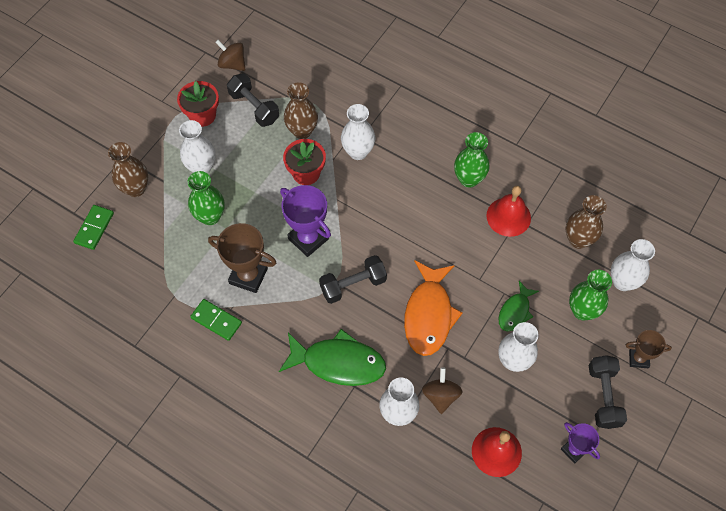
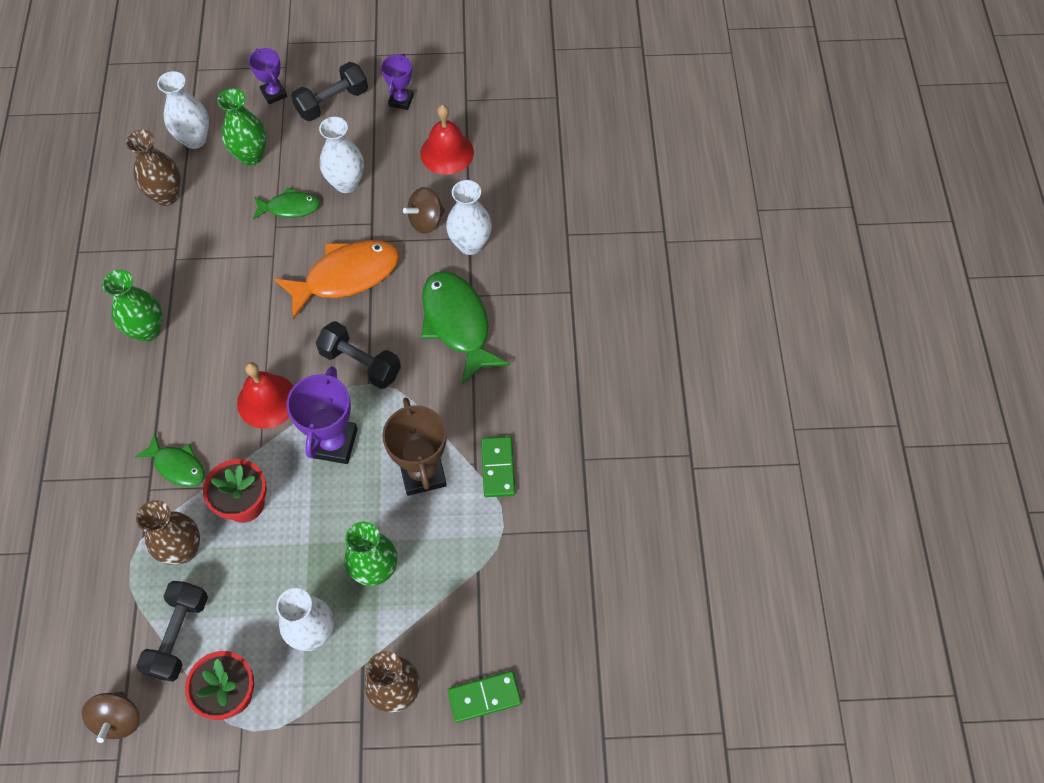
camera: 125 degrees left, 0 degrees up
(358, 152) = (177, 466): white vase -> green fish
(508, 216) = (176, 268): red bell -> red bell (267, 401)
(638, 359) = (274, 94): brown trophy -> purple trophy

